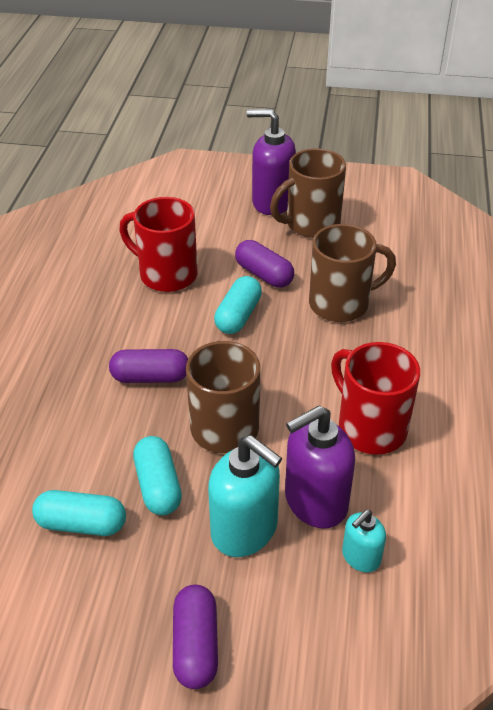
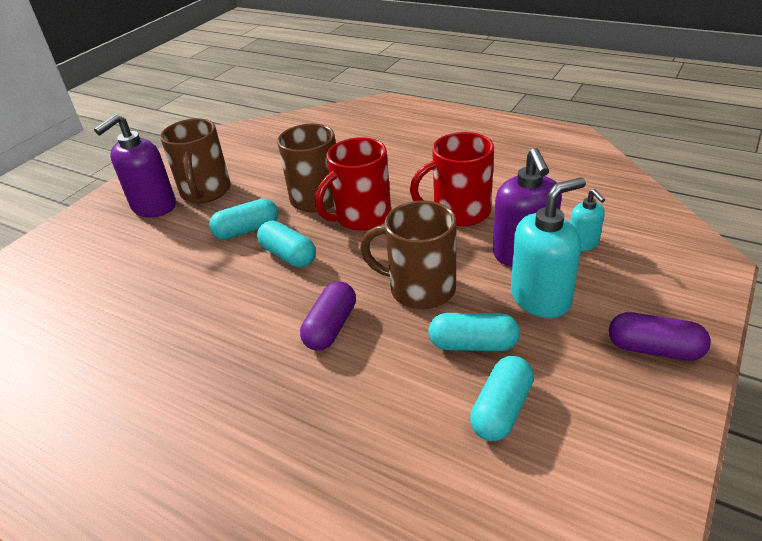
camera: 65 degrees left, 5 degrees down
(166, 274) = (192, 292): red mug -> red mug (361, 217)
(264, 275) = (247, 230): purple capsule -> turquoise capsule

